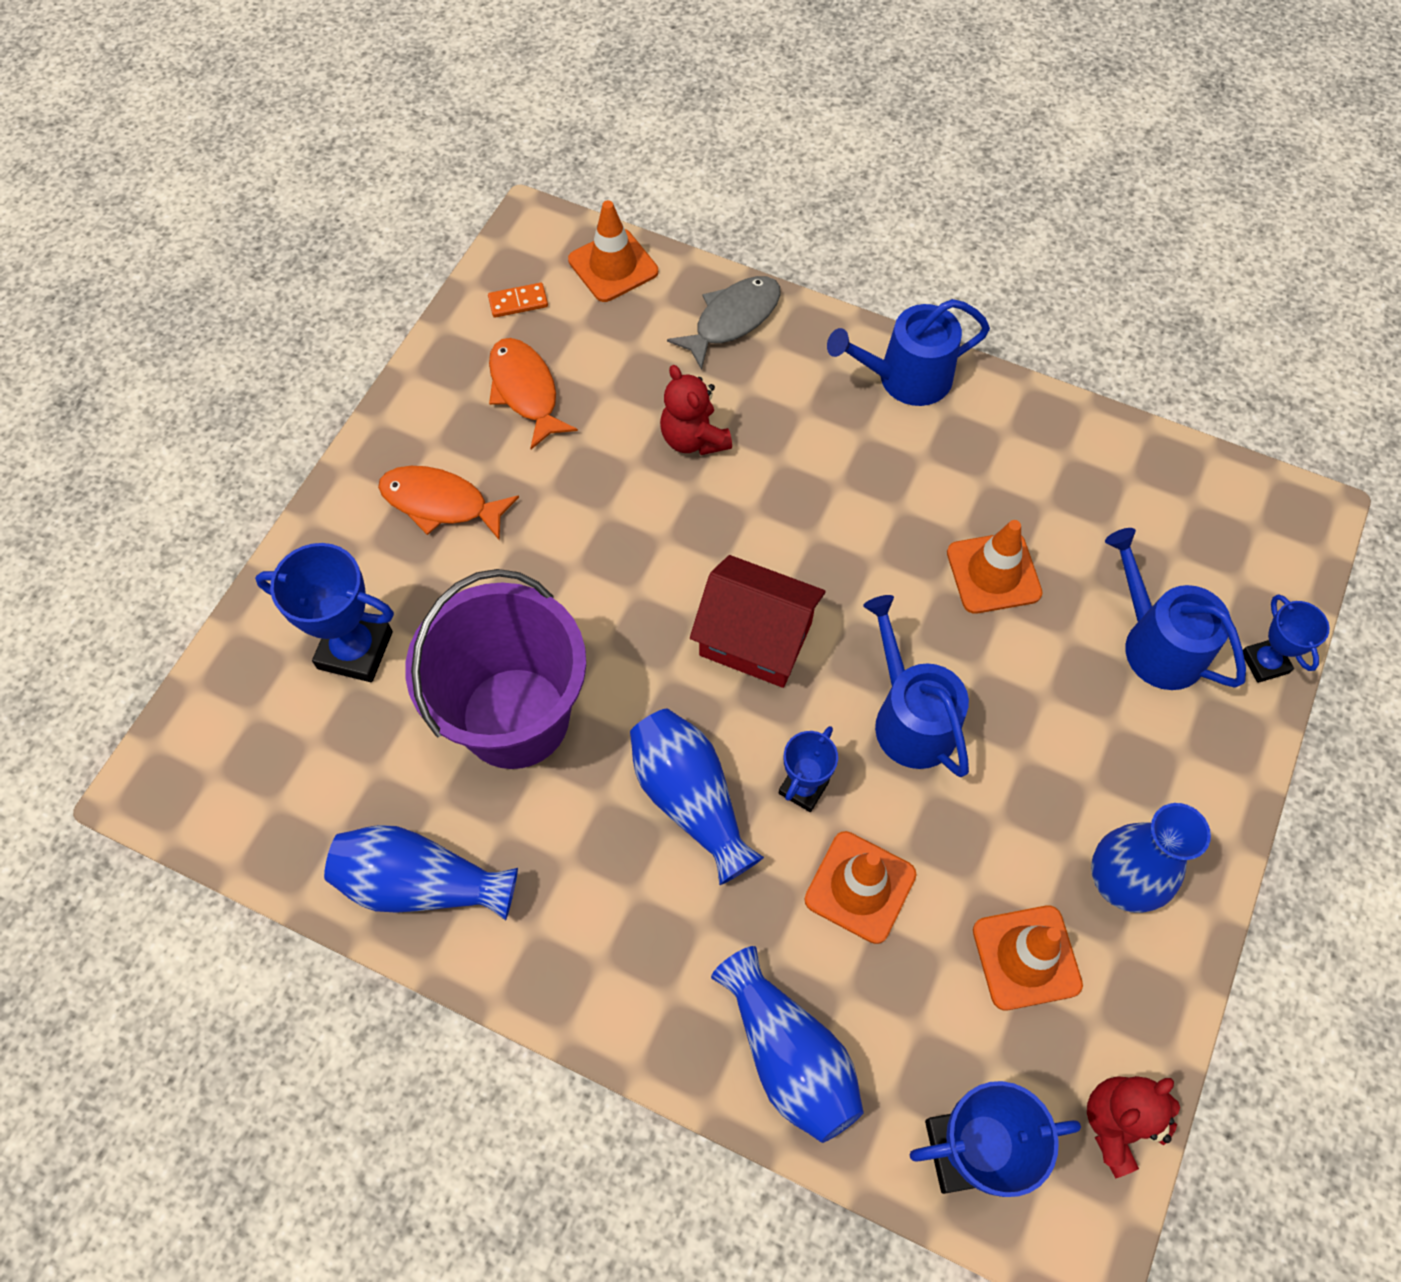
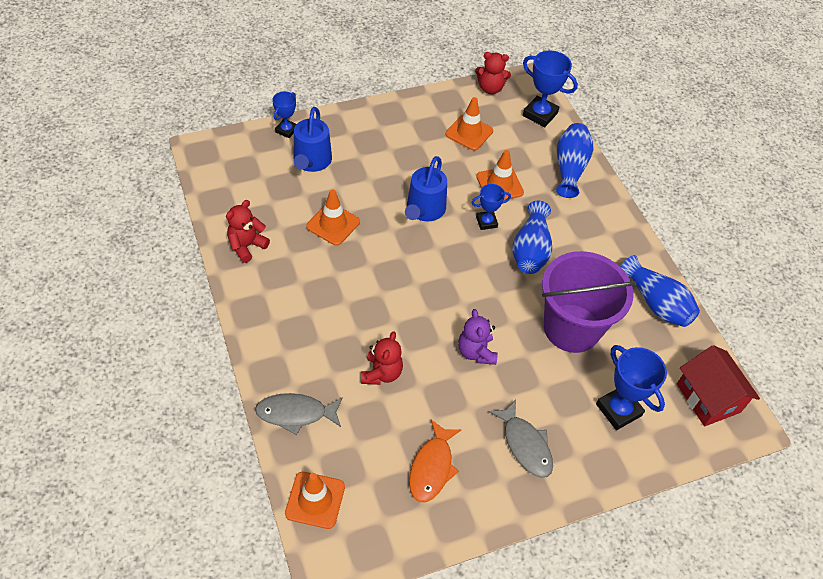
camera: 140 degrees left, 10 degrees down
(441, 503) = (525, 445): orange fish -> grey fish
(518, 302) = (385, 524): orange domino -> none
(610, 565) = (476, 352): none -> purple teddy bear
(755, 639) = (448, 277): red house -> red house (708, 398)
(906, 378) = (260, 317): blue watering can -> none
(1046, 443) = (247, 246): none -> red teddy bear
(1120, 882) = (416, 124): blue vase -> none

